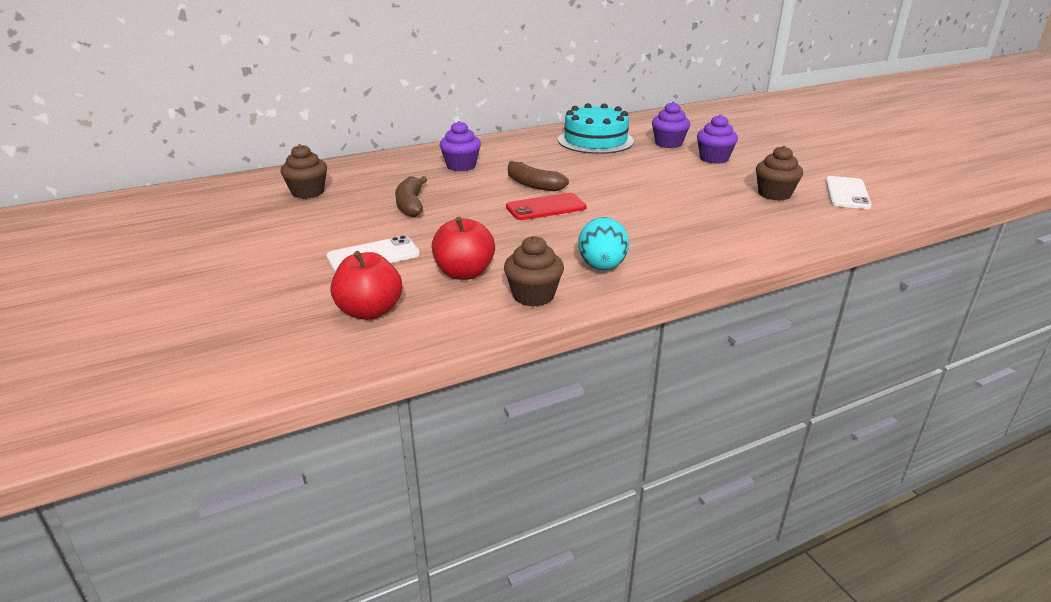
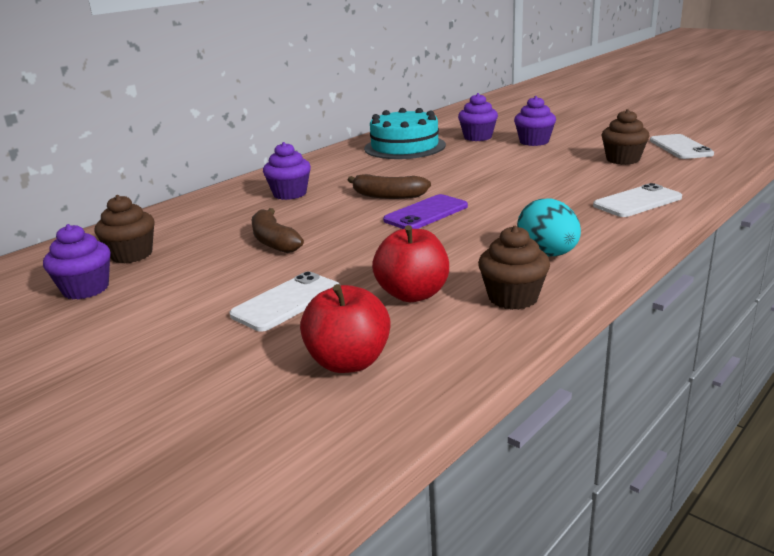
camera: 20 degrees left, 5 degrees down
(258, 212) = (86, 289): none -> purple cupcake
(546, 207) = (426, 213): red phone -> purple phone
(736, 238) = (637, 202): none -> white phone

